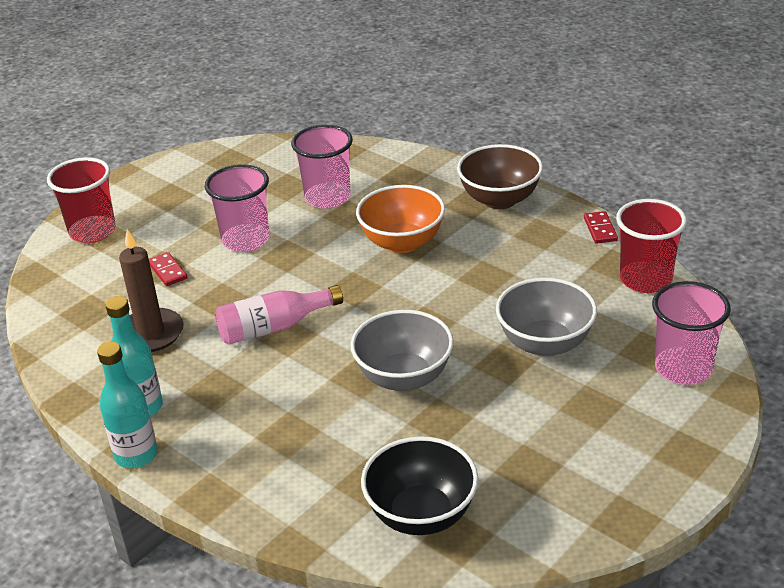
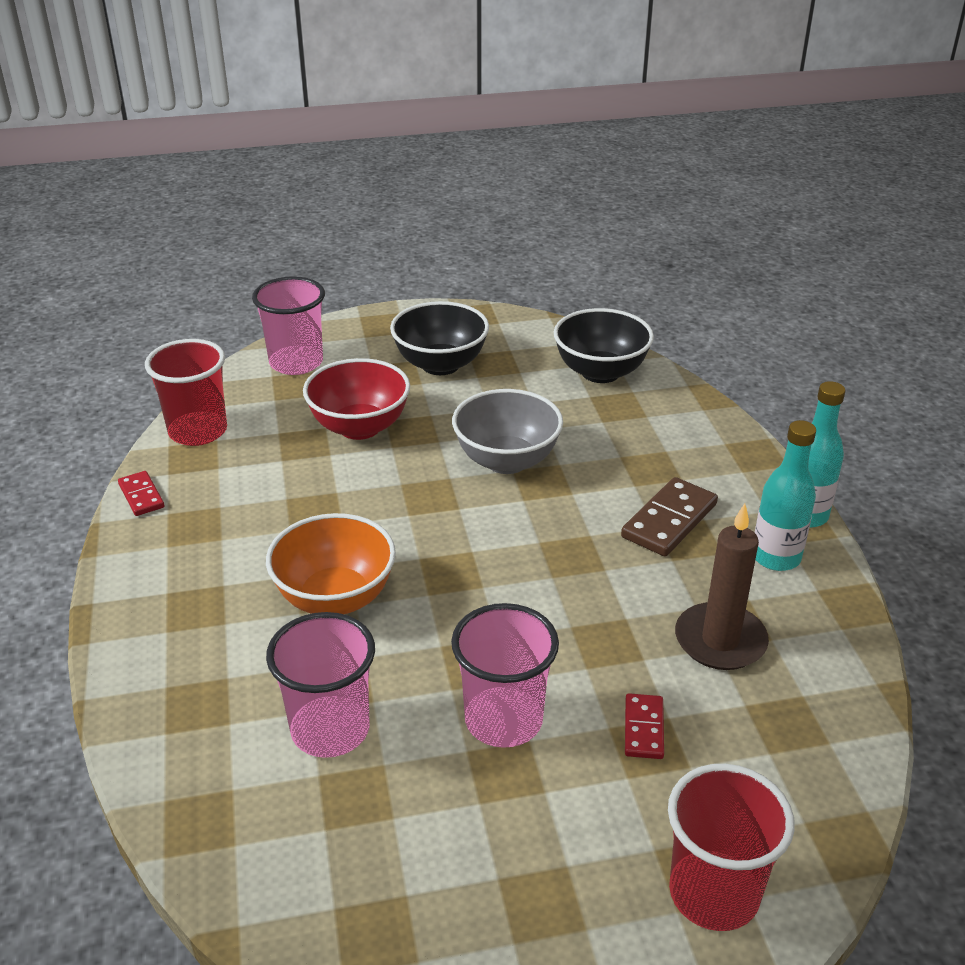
camera: 145 degrees left, 0 degrees up
(239, 395) = (669, 520): none -> brown domino
(274, 327) = (577, 572): pink bottle -> none
(499, 200) = (161, 591): brown bowl -> none
(545, 343) = (359, 427): grey bowl -> red bowl
(569, 437) = (440, 365): none -> black bowl
(600, 229) = (141, 496): red domino -> red domino turned 60 degrees counterclockwise

